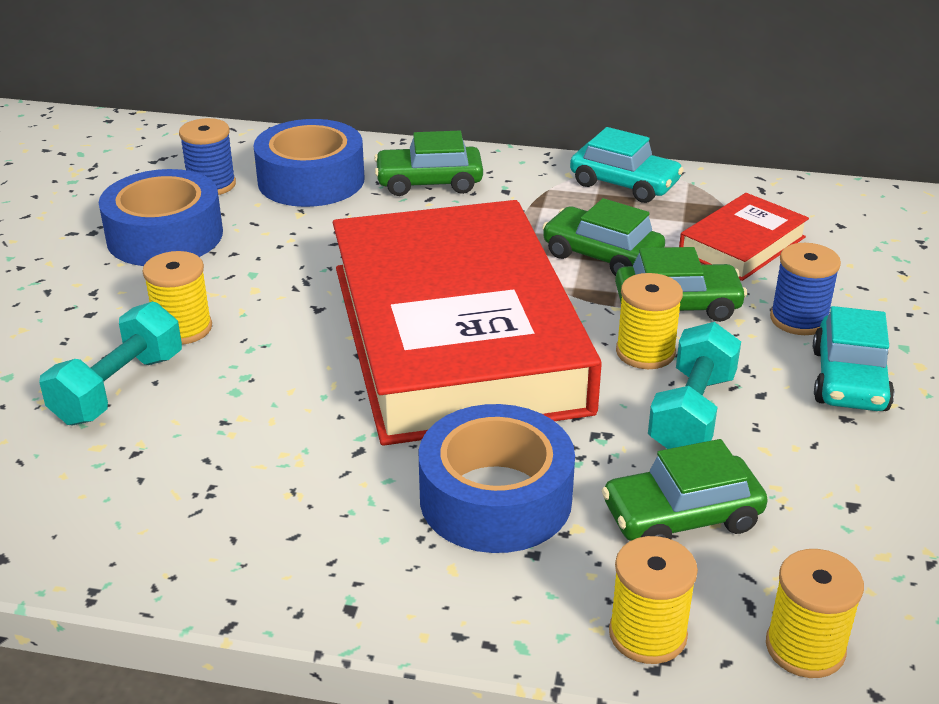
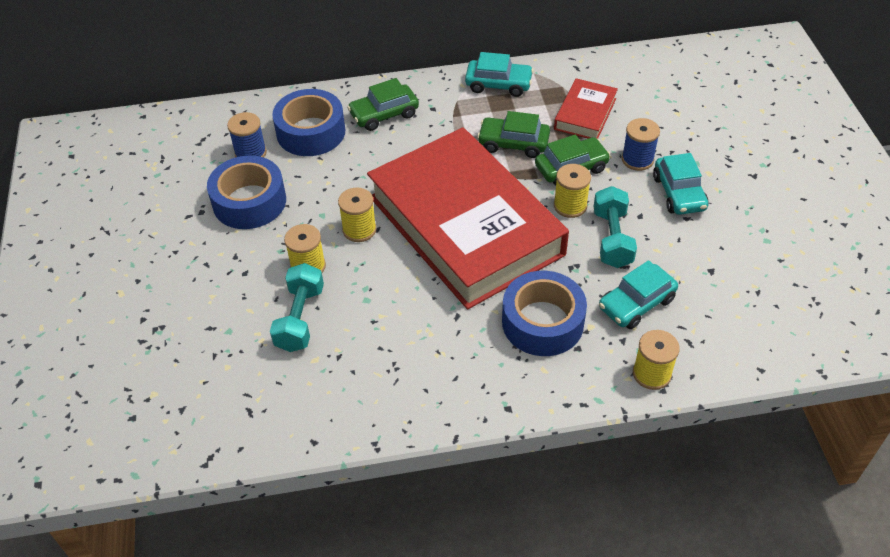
camera: 20 degrees left, 15 degrees up
(681, 517) = (636, 303): green car -> turquoise car
(805, 648) = (722, 356): yellow spool -> yellow spool (359, 229)

